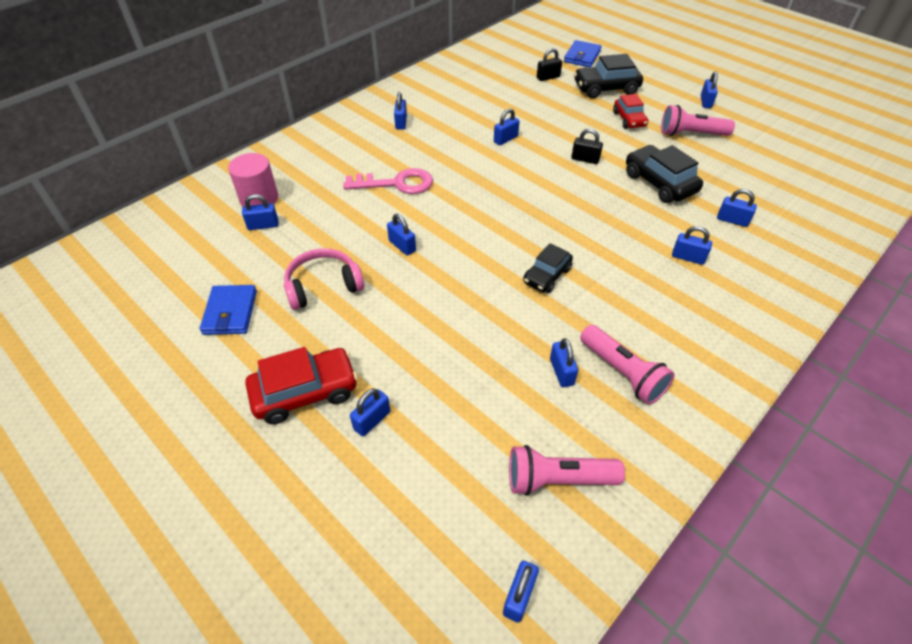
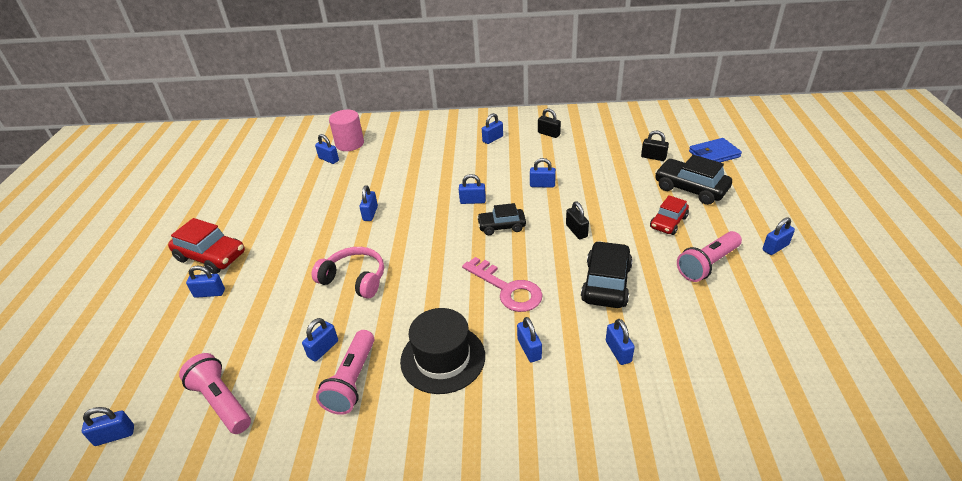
camera: 50 degrees right, 10 degrees down
(230, 312) = (248, 195): blue wallet -> none
(323, 286) = (301, 209): pink headphones -> pink headphones (354, 279)
(397, 183) = (428, 175): pink key -> pink key (507, 289)
(442, 96) = (549, 134): none -> black padlock
(474, 182) = (473, 201): none -> blue padlock
(547, 276) = (414, 288): black car -> black car (501, 226)
(651, 306) = (443, 358): none -> black hat
(691, 134) = (707, 264): pink flashlight -> pink flashlight turned 90 degrees counterclockwise

